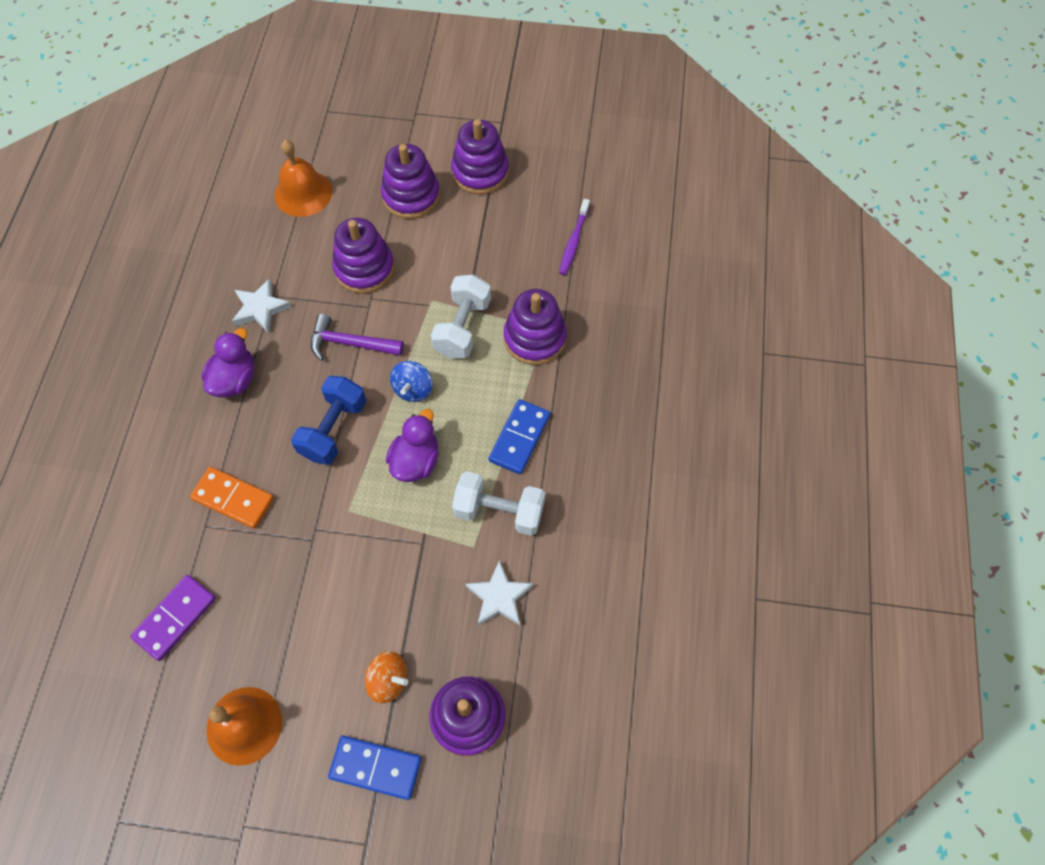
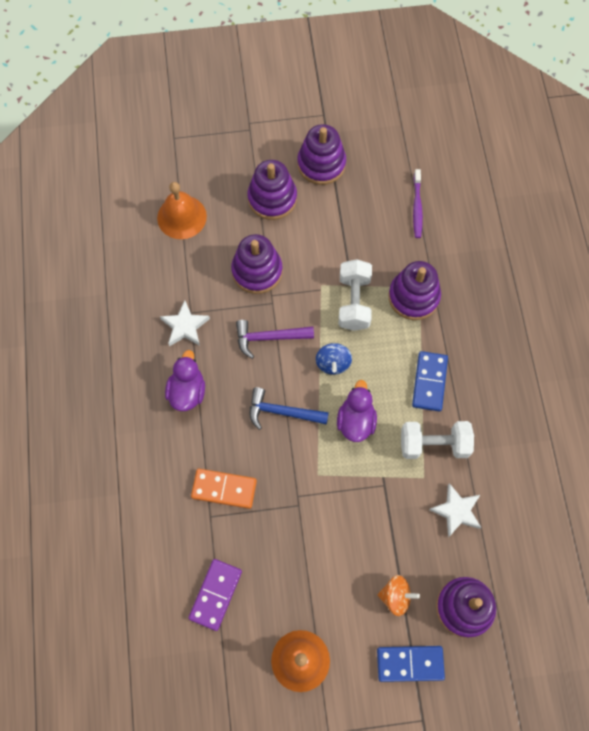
camera: 15 degrees left, 5 degrees up
(333, 429) = (282, 412): blue dumbbell -> blue hammer

